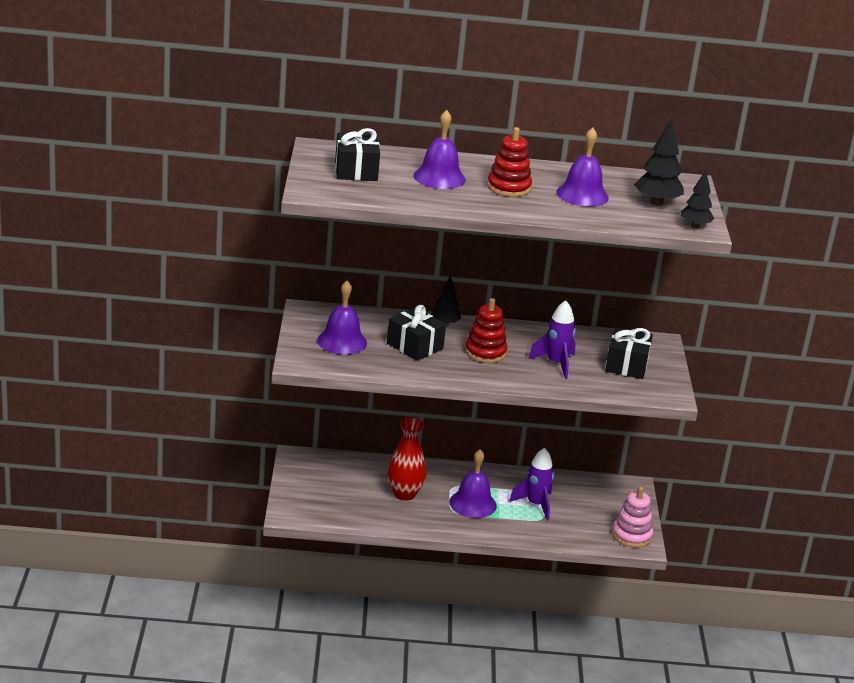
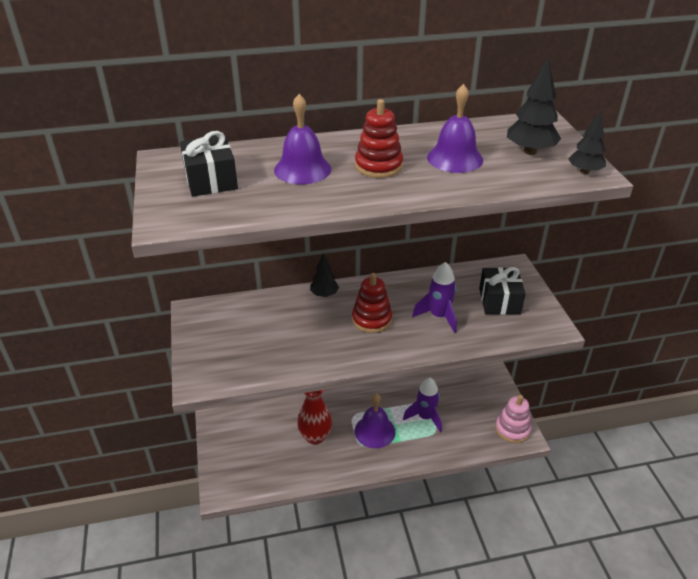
camera: 10 degrees left, 10 degrees up
(342, 341) = (234, 342): purple bell -> none
(414, 346) = (305, 329): black gift -> none

